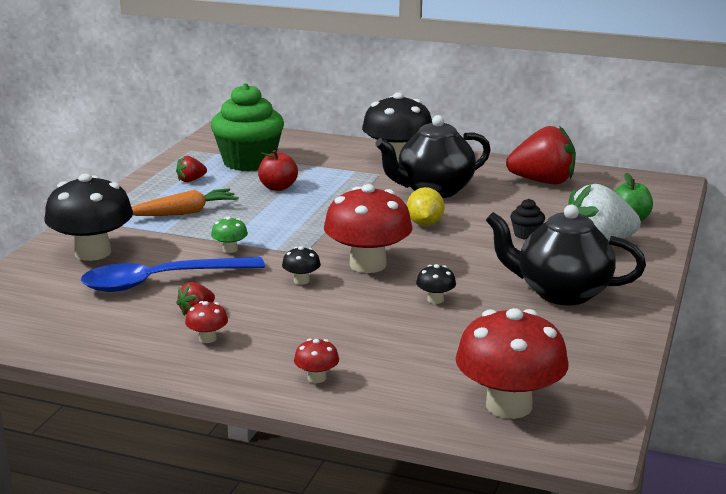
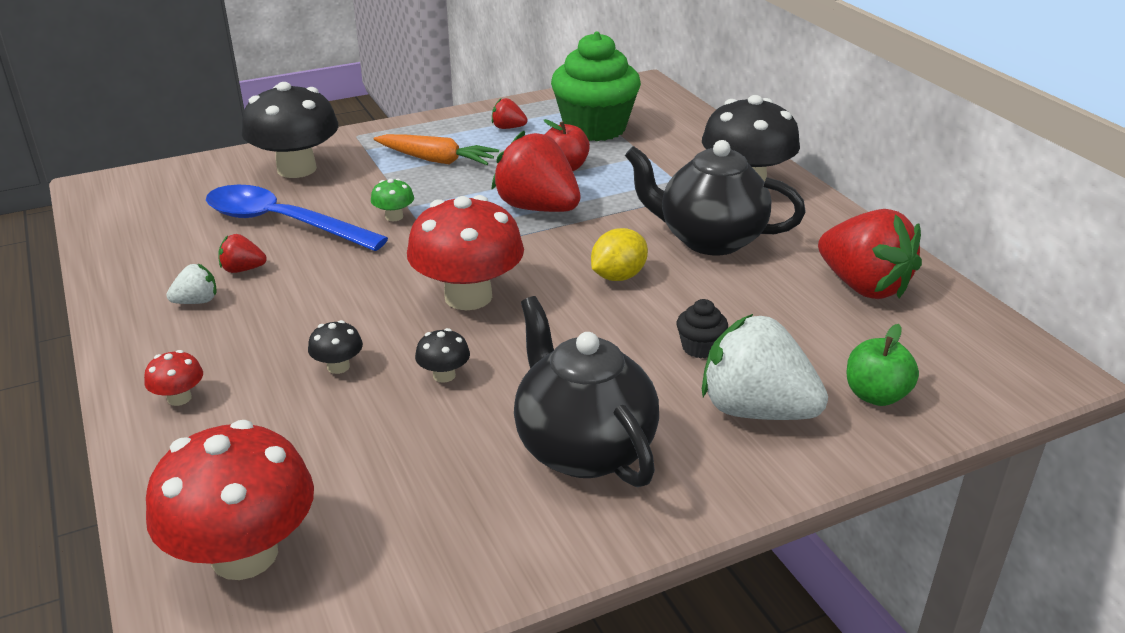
camera: 45 degrees right, 10 degrees up
(207, 338) = (197, 301): red mushroom -> white strawberry
(301, 280) = (380, 282): black mushroom -> black mushroom (338, 367)
(309, 212) = (537, 208): none -> red strawberry

